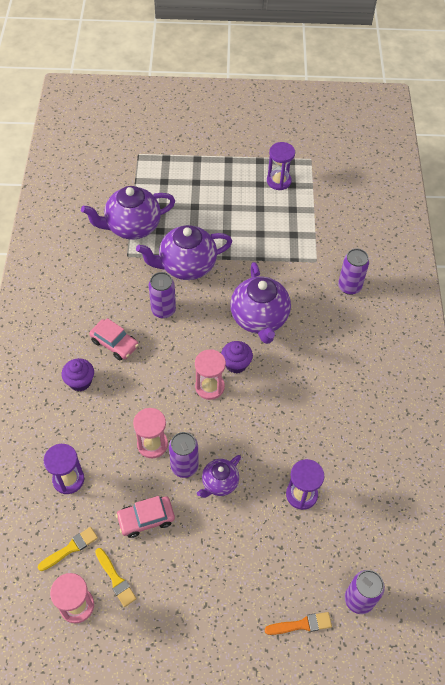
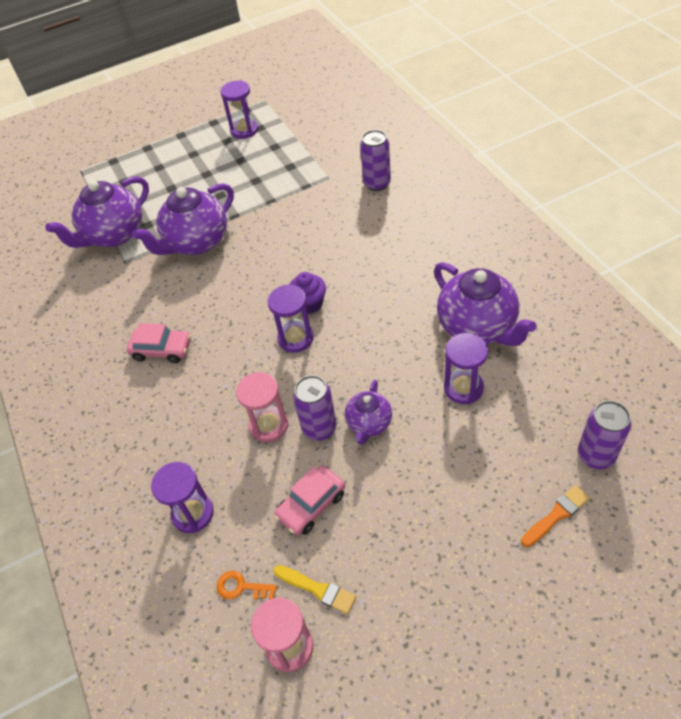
camera: 20 degrees left, 5 degrees down
(70, 548) = (241, 587): yellow brush -> orange key
(80, 381) = (145, 406): purple cupcake -> none
(163, 310) = (197, 293): purple can -> none
(209, 387) = (295, 338): pink hourglass -> purple hourglass
(259, 319) = (306, 252): purple teapot -> purple teapot (478, 327)

